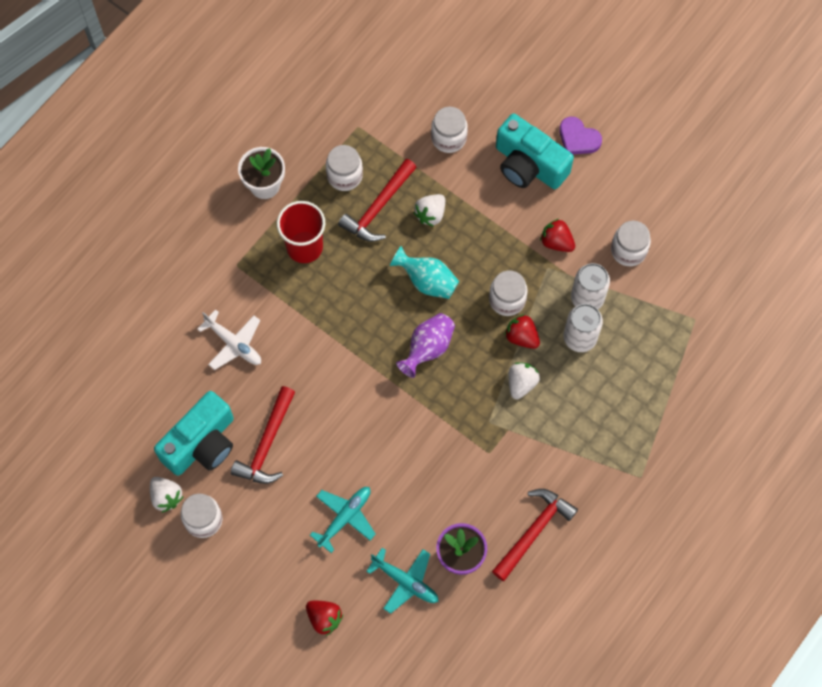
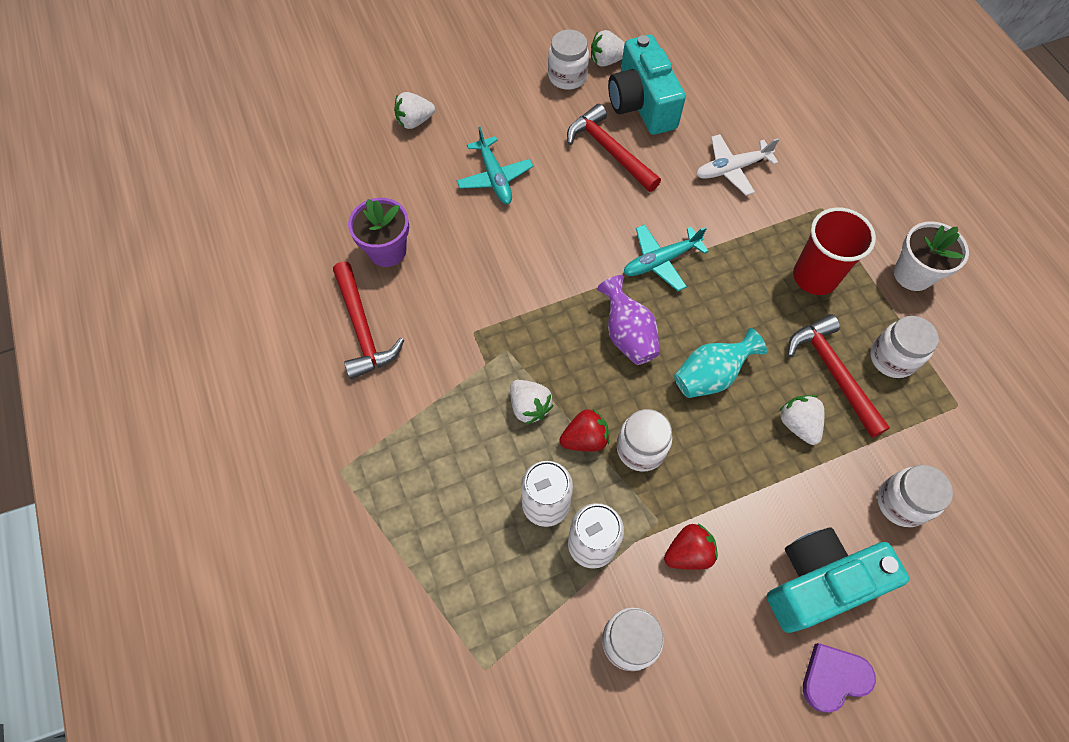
camera: 120 degrees right, 5 degrees down
(324, 618) = (415, 121): red strawberry -> white strawberry
(405, 581) = (399, 195): turquoise plane -> turquoise plane (661, 261)

